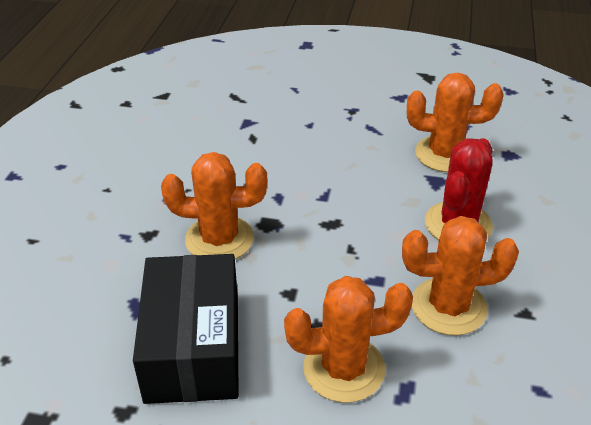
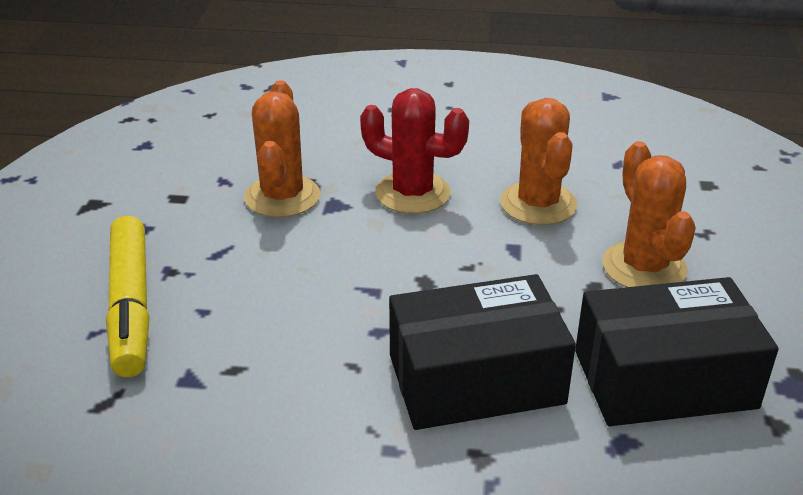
camera: 95 degrees left, 5 degrees down
(219, 239) = (476, 379): orange cactus -> black box
(317, 98) = (131, 305): none -> yellow marker

